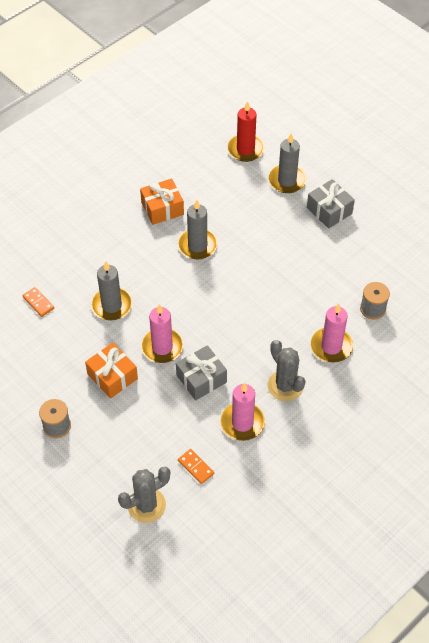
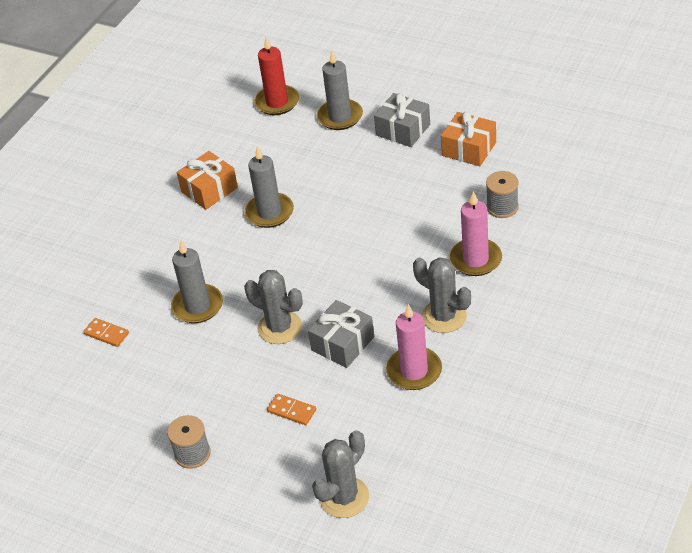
camera: 15 degrees left, 10 degrees down
(112, 376) = (235, 378): orange gift -> orange gift (469, 149)
(162, 347) = (280, 327): pink candle -> grey cactus
(195, 467) = (382, 436): orange domino -> orange domino (291, 411)

